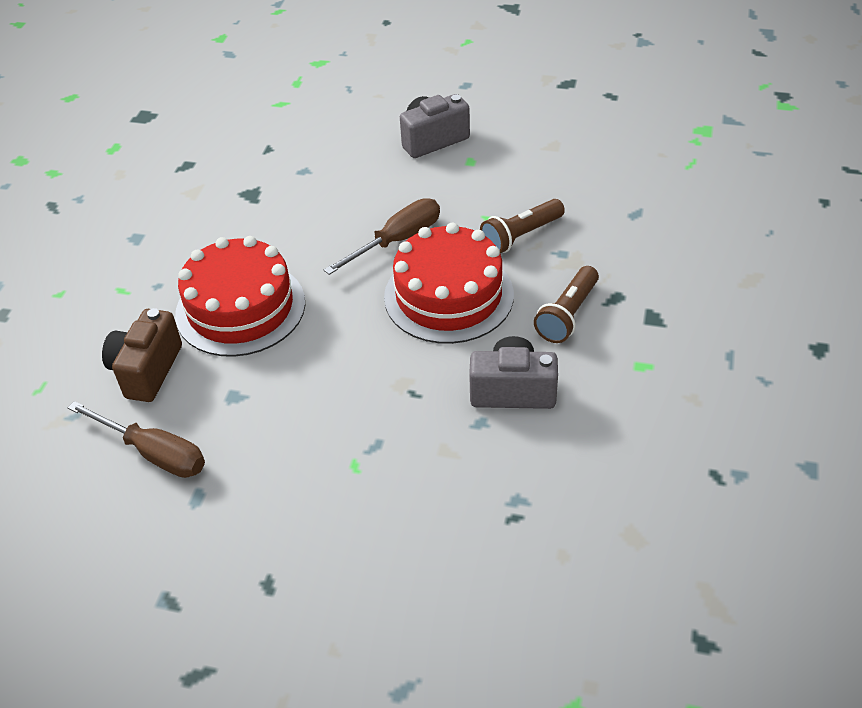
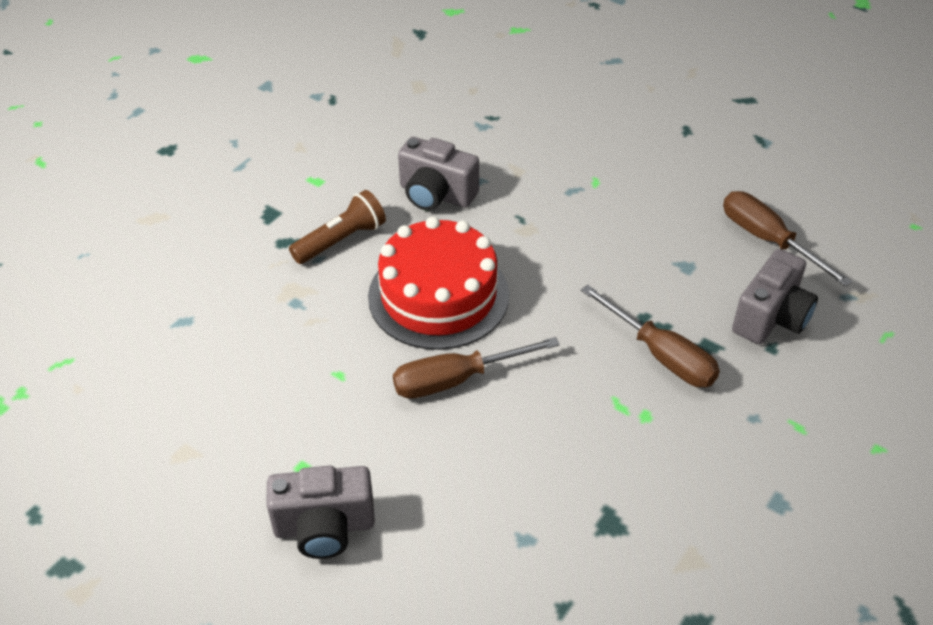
camera: 160 degrees left, 0 degrees up
(147, 370) = (771, 317): brown camera -> grey camera
(240, 308) = (661, 355): red cake -> brown screwdriver
(520, 236) = (321, 337): brown flashlight -> none

